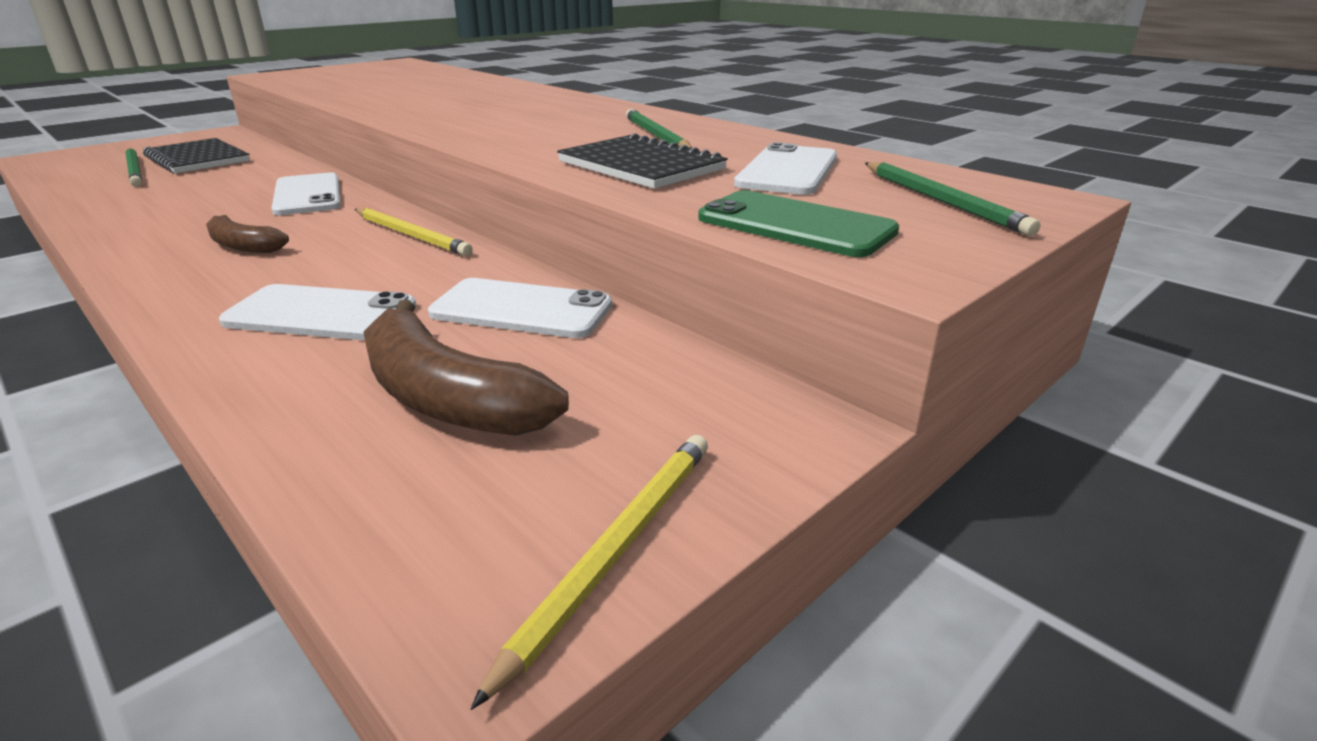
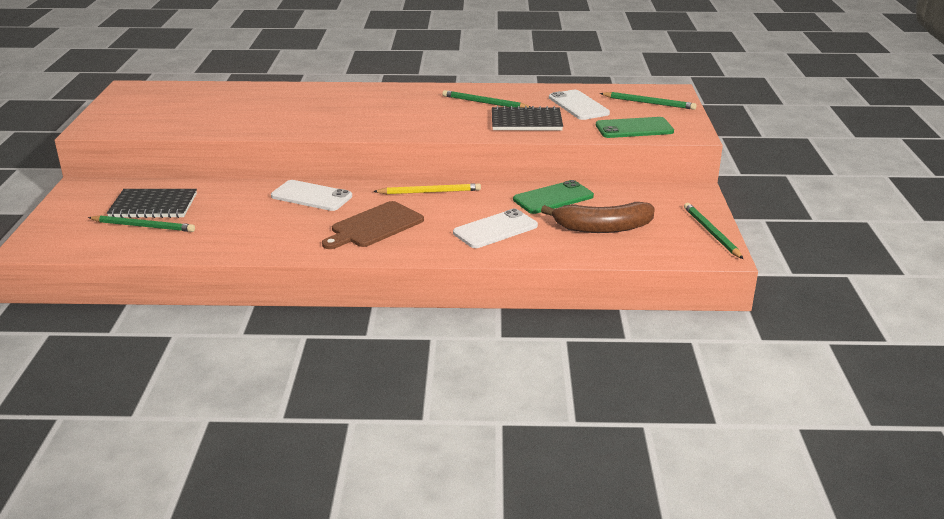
camera: 45 degrees left, 0 degrees up
(243, 246) = (374, 226): brown banana -> brown cutting board
(522, 309) = (553, 198): white phone -> green phone
(613, 552) = (711, 233): yellow pencil -> green pencil

